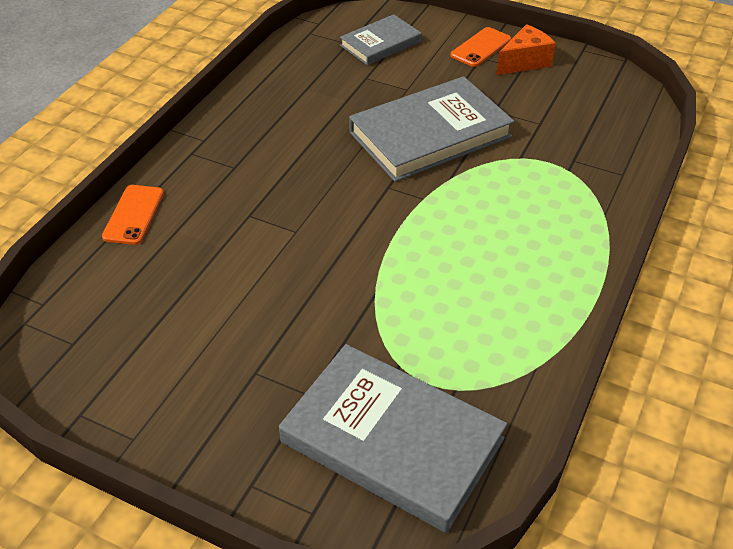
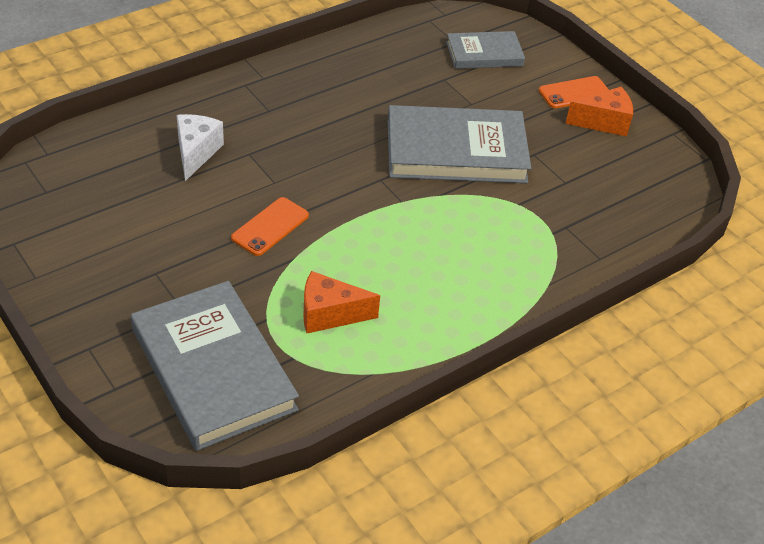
camera: 25 degrees right, 0 degrees up
(133, 215) = (162, 115): orange phone -> orange phone (270, 227)
(197, 236) = (196, 153): none -> white cheese
(451, 331) = (329, 314): none -> orange cheese

